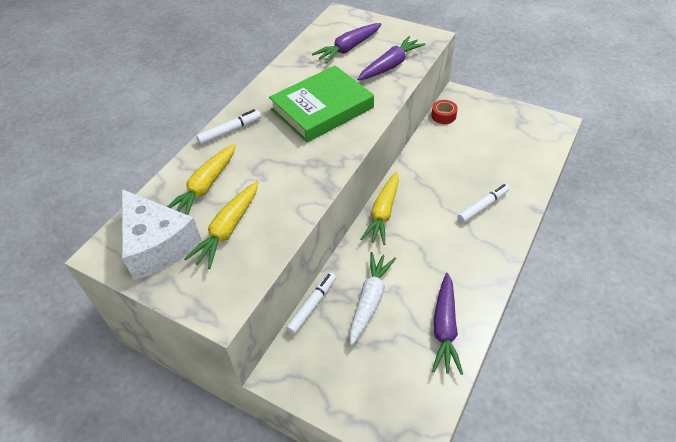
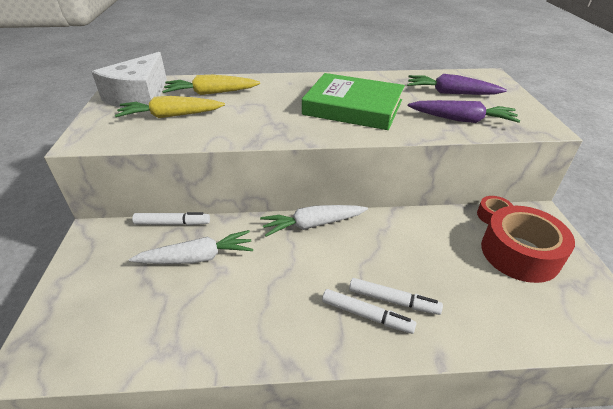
camera: 55 degrees right, 10 degrees down
(230, 131) = (280, 82): white marker -> white marker (366, 315)
(383, 213) = (313, 224): yellow carrot -> white carrot
(445, 328) = (189, 332): purple carrot -> none
(483, 126) = (519, 253): none -> red tape

